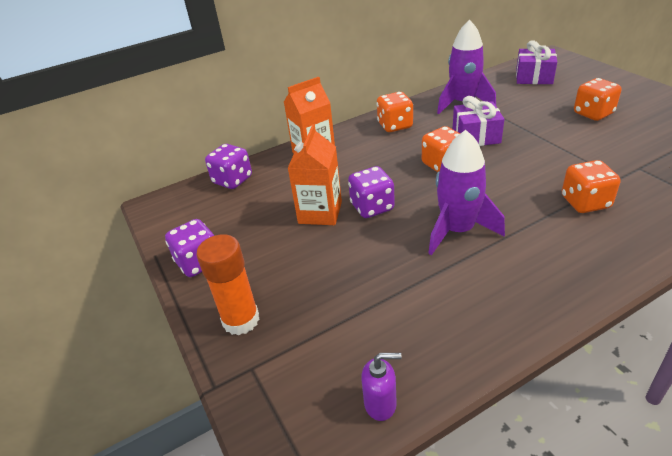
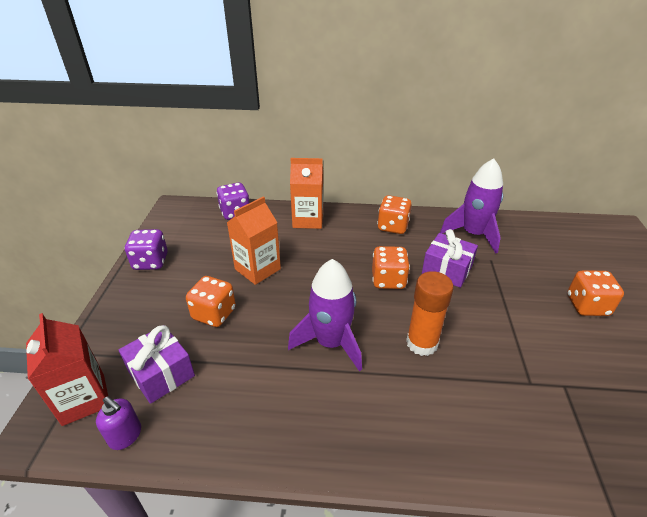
camera: 30 degrees right, 0 degrees up
(241, 320) = (126, 317): orange glue stick -> orange glue stick (422, 343)
(296, 407) = (83, 399): none -> red carton
(372, 207) = (295, 285): purple dice -> none
(534, 77) = (572, 240): purple gift -> purple gift (161, 373)
(585, 202) = (466, 386): orange dice -> orange dice (214, 314)

